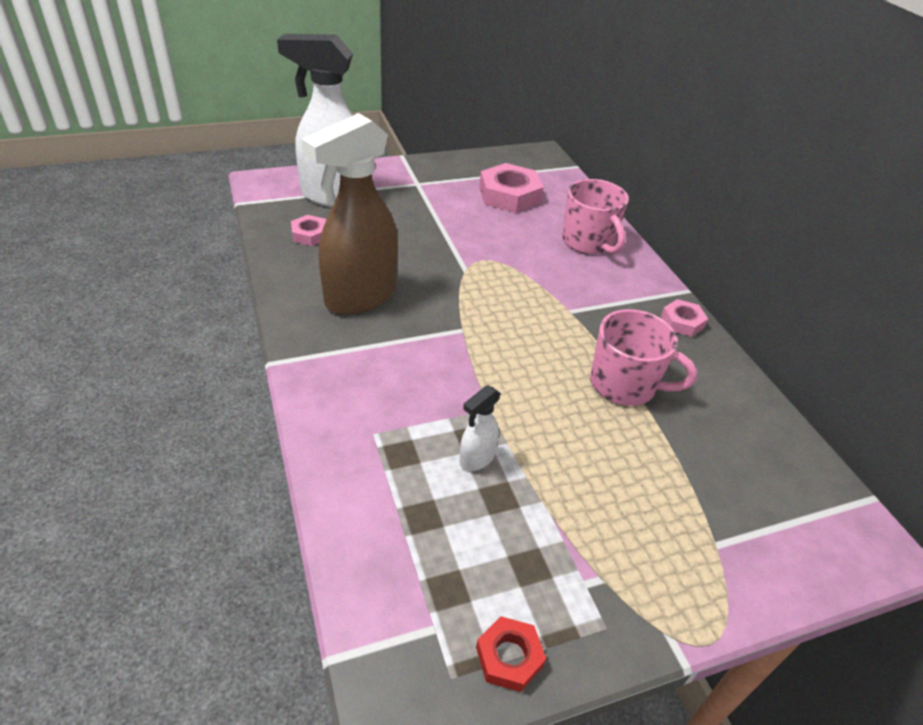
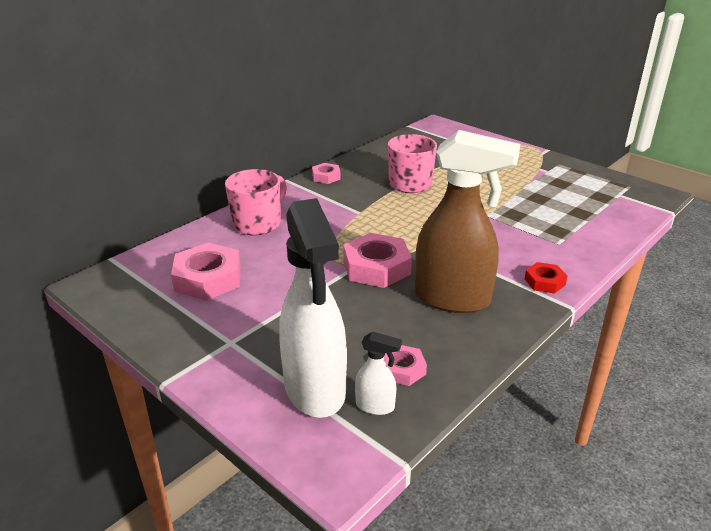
camera: 115 degrees left, 10 degrees down
(451, 277) = (376, 267): none -> pink nut
(476, 458) = (525, 209): white spray bottle -> white spray bottle (375, 406)
(509, 657) = (603, 178): red nut -> red nut (544, 282)

